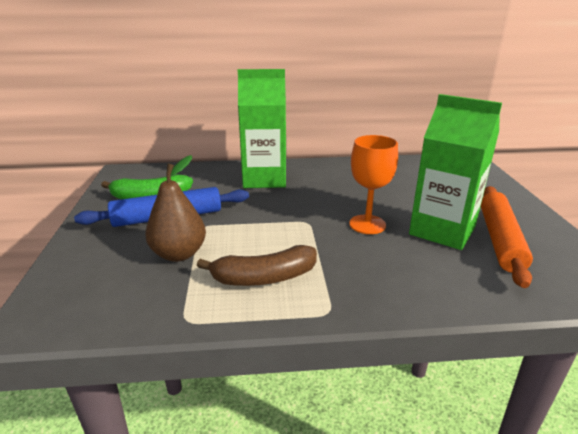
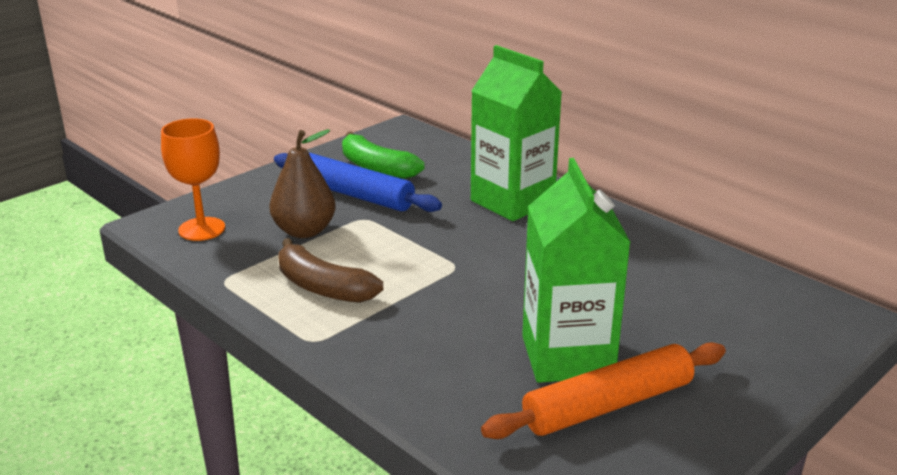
camera: 50 degrees right, 0 degrees up
(367, 224) = (505, 303): orange goblet -> orange goblet (202, 229)

